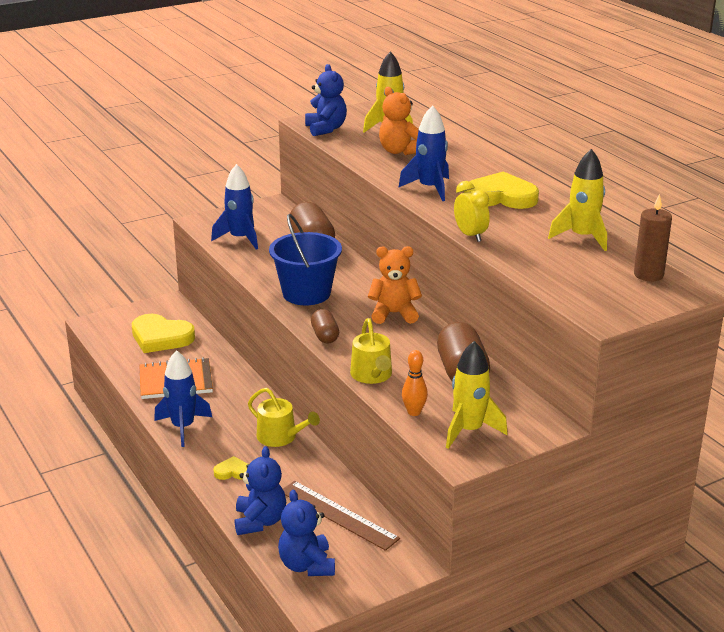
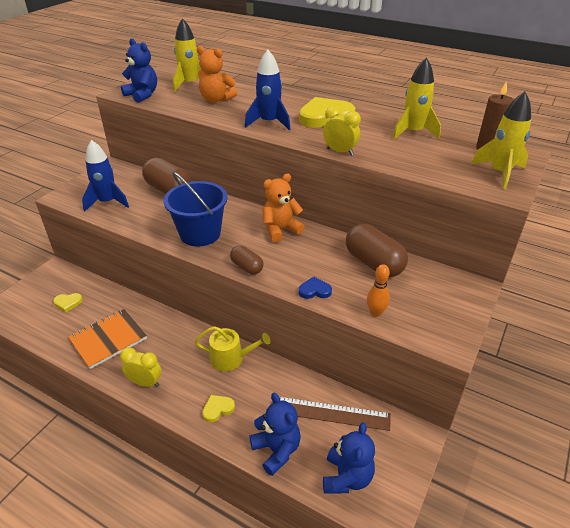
camera: 30 degrees left, 10 degrees up
(161, 337) = (68, 303): yellow heart -> yellow heart, size x0.48
(183, 427) = (145, 383): blue rocket -> yellow clock
(307, 565) = (347, 477): blue teddy bear -> blue teddy bear turned 120 degrees counterclockwise
(372, 375) = (314, 290): yellow watering can -> blue heart
(469, 430) = (428, 313): yellow rocket -> yellow rocket (500, 173)

